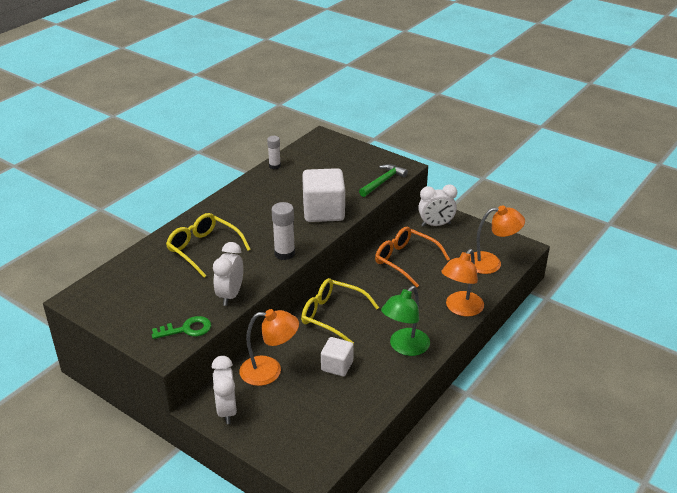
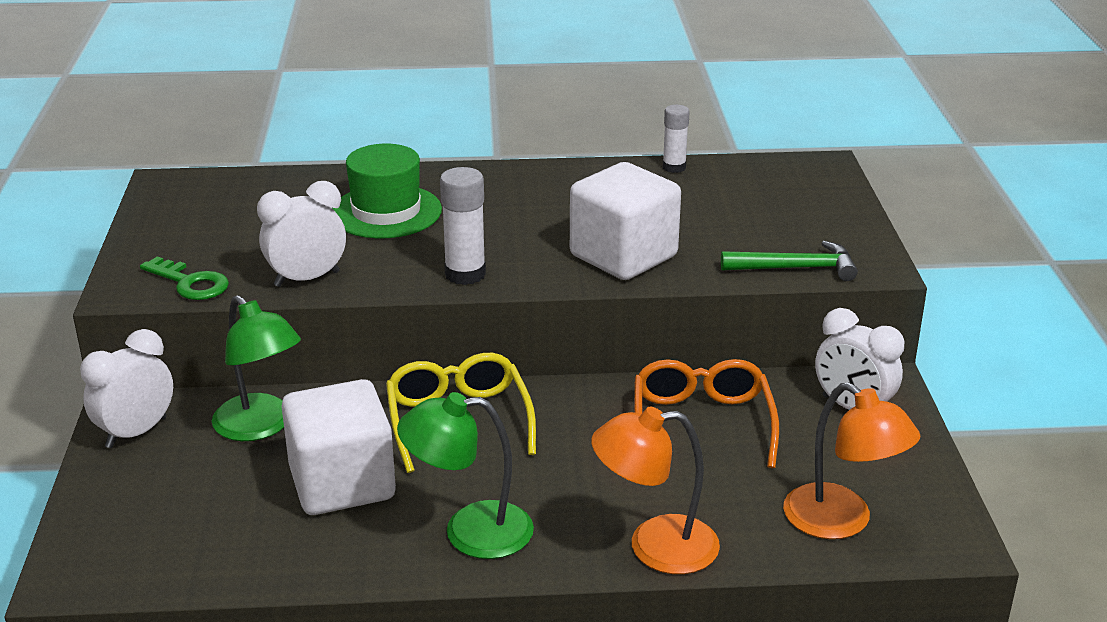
camera: 50 degrees right, 5 degrees down
(203, 249) = (386, 212): yellow glasses -> green hat
(269, 371) = (261, 427): orange lamp -> green lamp
(337, 366) = (342, 483): white cube -> white cube, size x1.74

